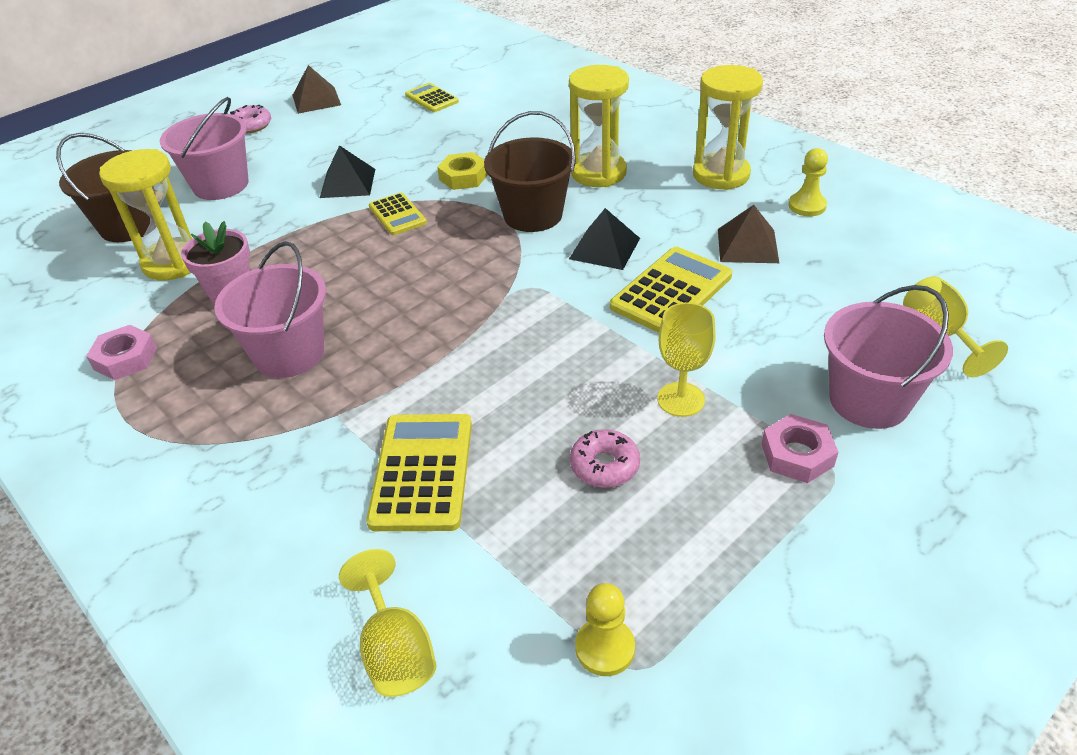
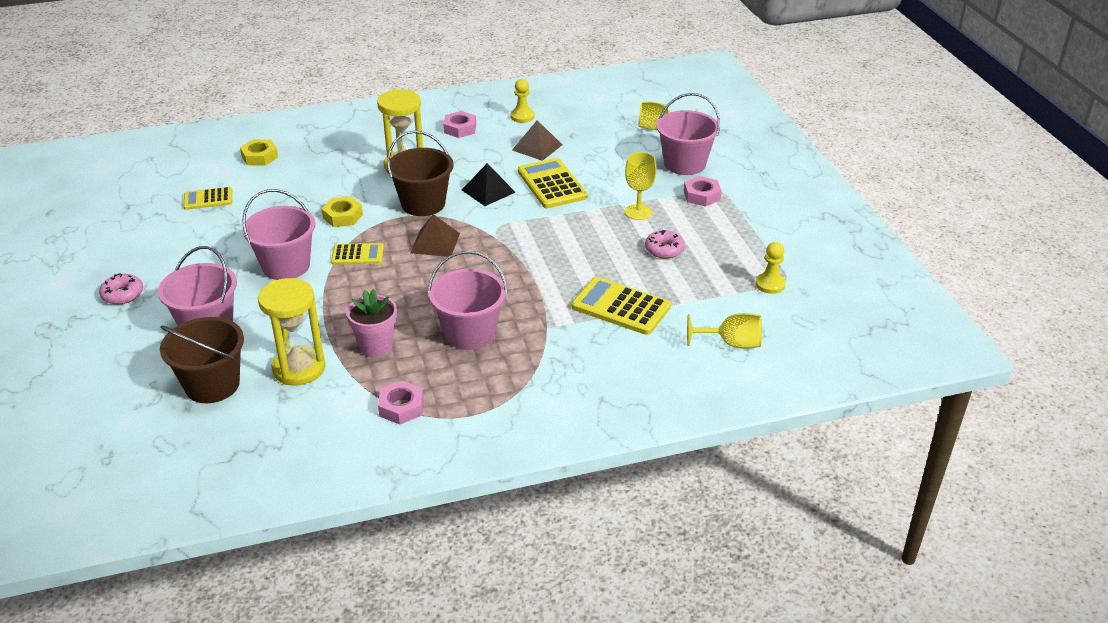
camera: 65 degrees left, 5 degrees down
(316, 100) = (125, 252): brown pyramid -> brown pyramid (435, 243)
(348, 183) = (286, 266): black pyramid -> pink bucket
(529, 91) = (259, 157): none -> yellow nut
(721, 175) = (460, 128): yellow hourglass -> pink nut

